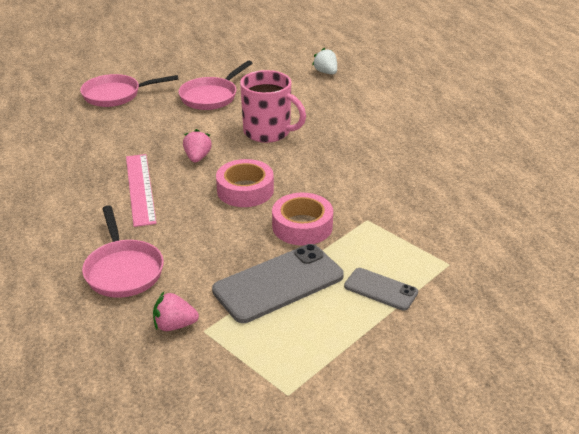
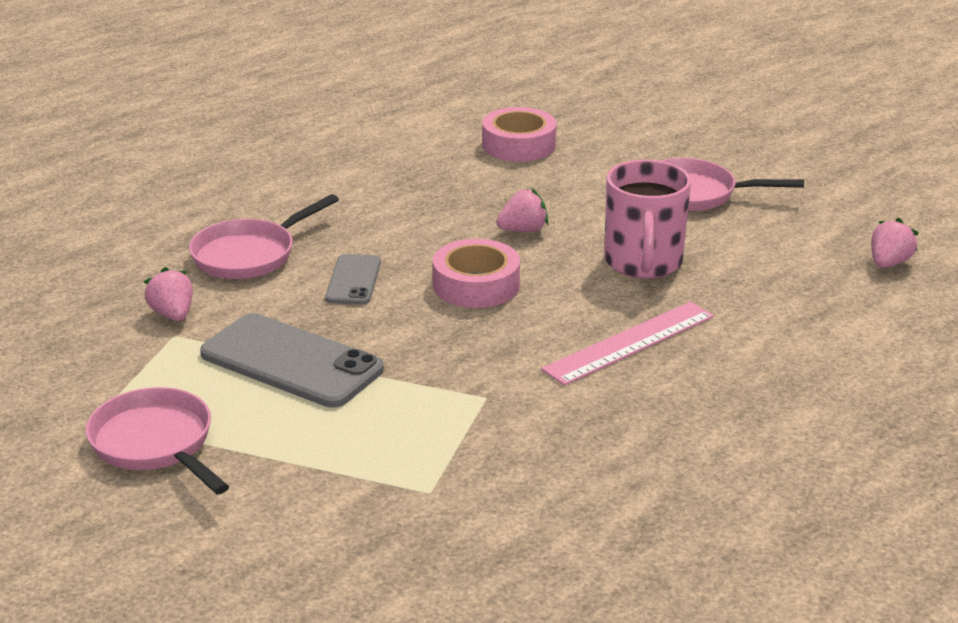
camera: 65 degrees right, 5 degrees down
(116, 95) = (620, 131): pink pan -> pink pan (156, 444)
(140, 188) = (417, 214): pink ruler -> pink ruler (629, 342)
(302, 226) = (427, 348): pink tape -> pink tape (519, 145)
(326, 72) = (888, 263): white strawberry -> pink strawberry
(380, 289) = (329, 443): grey phone -> grey phone (353, 280)

